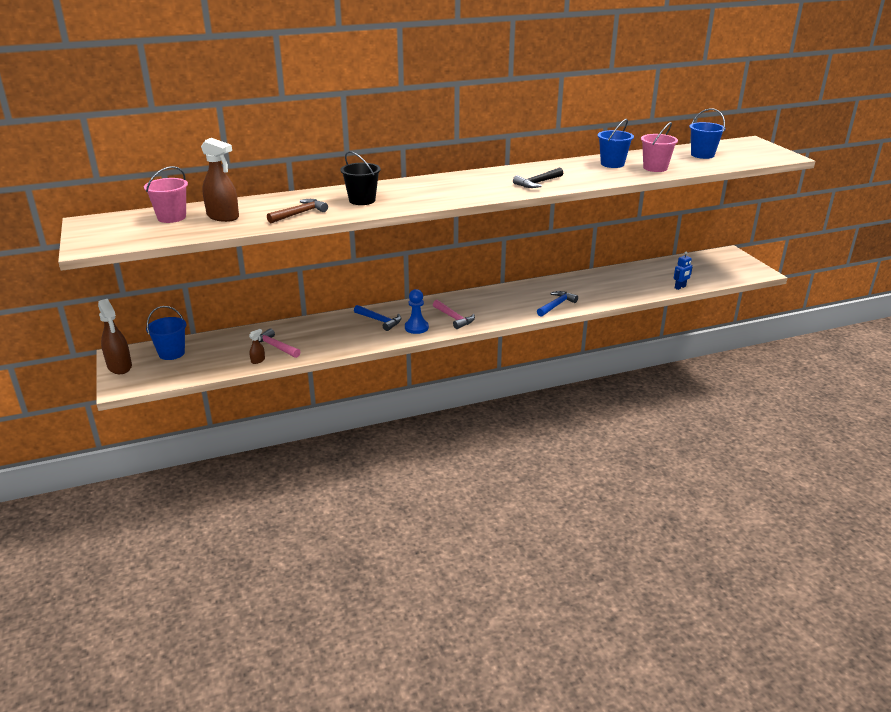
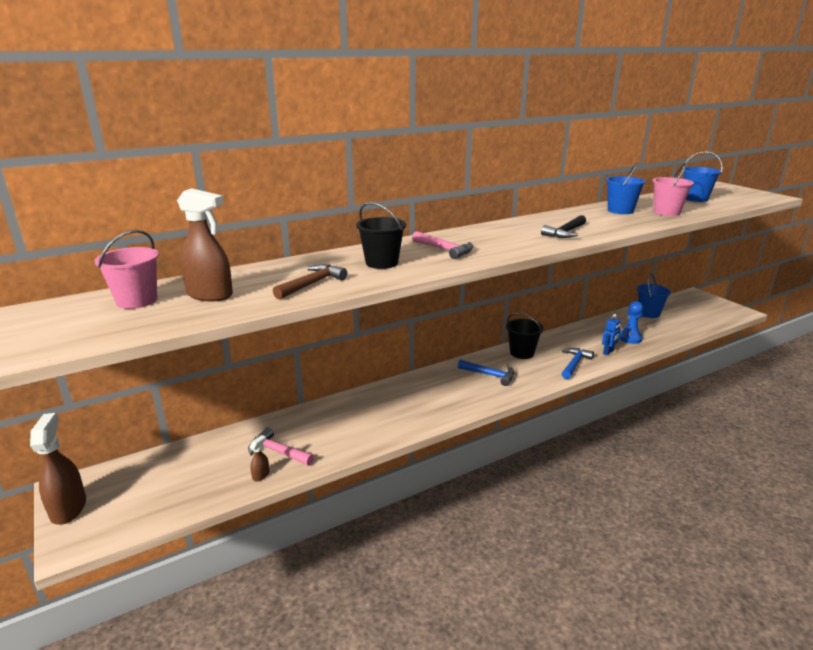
camera: 10 degrees left, 5 degrees down
(119, 367) = (68, 508): brown spray bottle -> brown spray bottle turned 150 degrees counterclockwise
(171, 353) = (141, 477): blue bucket -> blue bucket (648, 313)
(380, 321) = (393, 402): blue hammer -> blue hammer (490, 375)
(416, 327) = (439, 406): blue pawn -> blue pawn (629, 338)
(454, 318) = (475, 390): pink hammer -> pink hammer (445, 250)
(514, 292) = (522, 353): none -> black bucket
(680, 287) = (680, 333): blue robot -> blue robot (608, 352)

